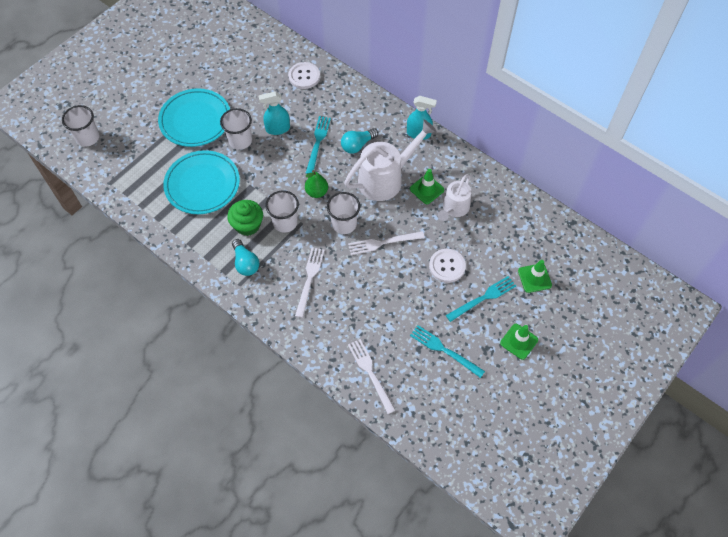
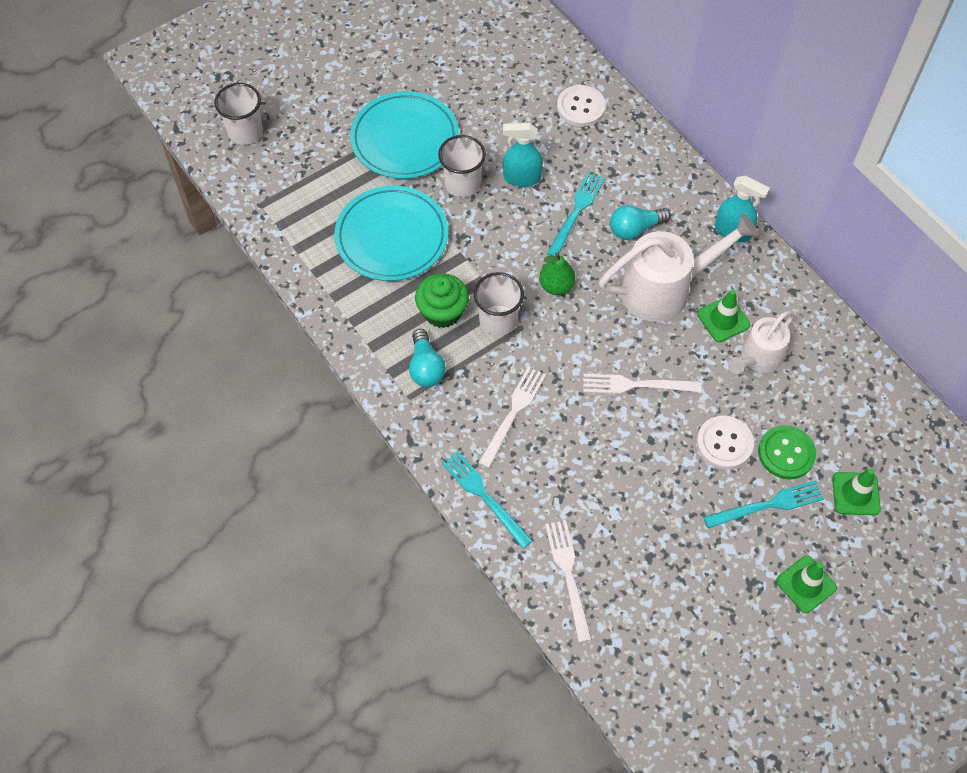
camera: 15 degrees right, 0 degrees up
(344, 224) = (585, 343): white cup -> none
(444, 350) = (688, 569): turquoise fork -> turquoise fork (484, 496)
(486, 263) = (786, 453): none -> green button

